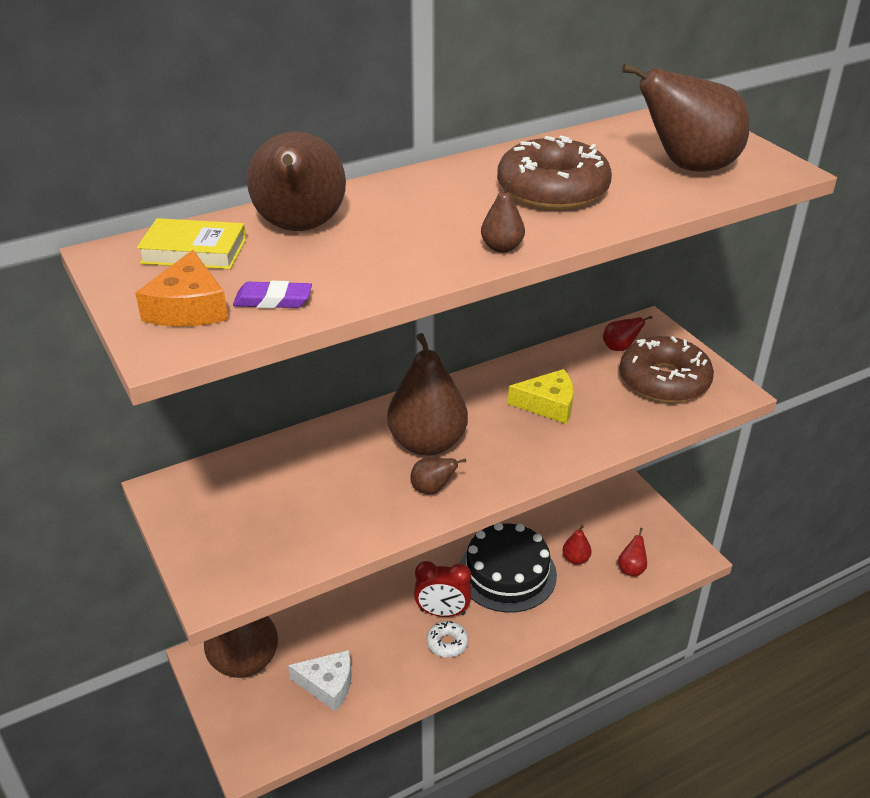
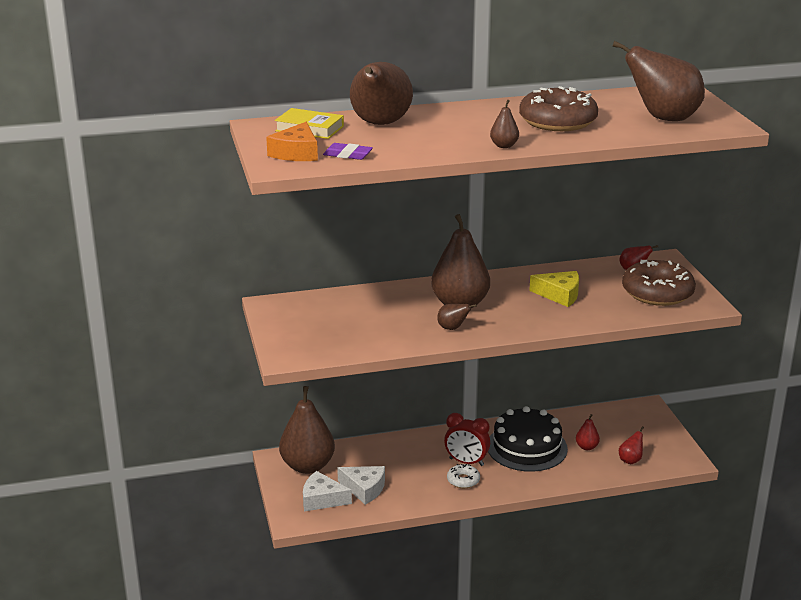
camera: 15 degrees right, 10 degrees down
(277, 715) = (322, 499): none -> white cheese

